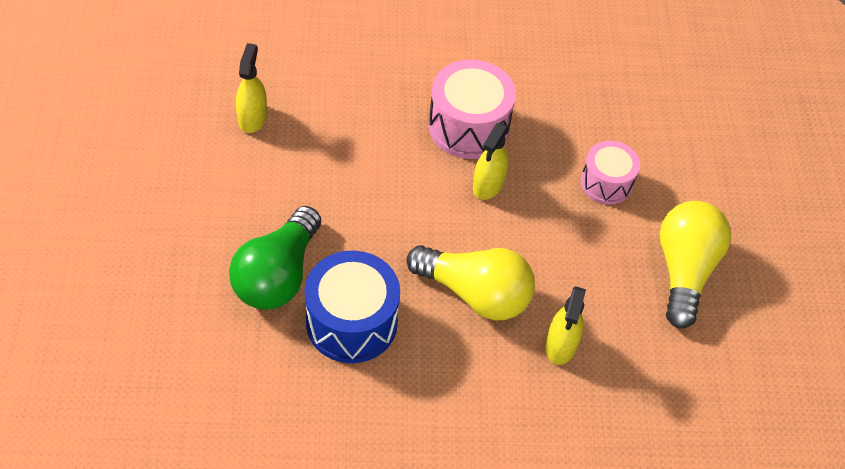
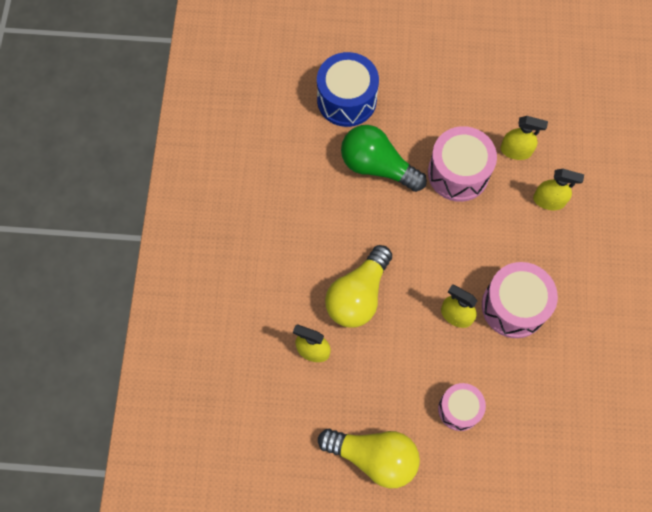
camera: 100 degrees right, 15 degrees up
(286, 180) = (458, 173): none -> pink drum
(323, 87) = (548, 200): none -> yellow spray bottle
(351, 322) = (338, 211): blue drum -> blue drum (346, 100)

